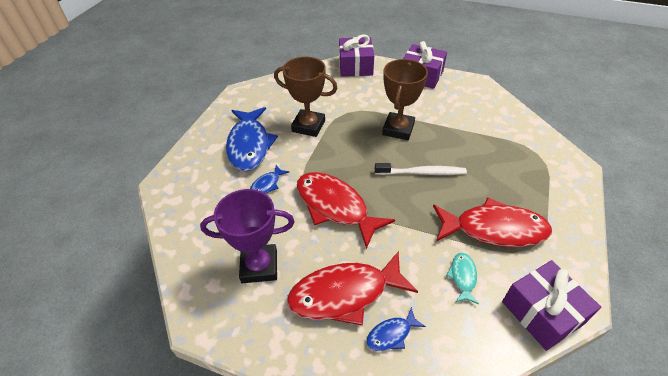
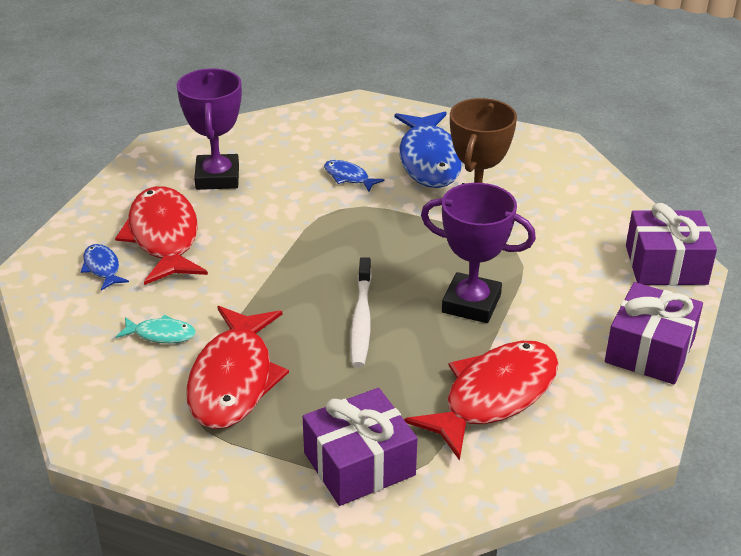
camera: 90 degrees right, 10 degrees down
(249, 145) = (430, 160): blue fish -> blue fish turned 90 degrees counterclockwise
(335, 207) = (300, 233): red fish -> red fish (494, 396)
(398, 129) = (471, 303): brown trophy -> purple trophy
(542, 312) = (88, 398): purple gift -> purple gift (359, 464)

